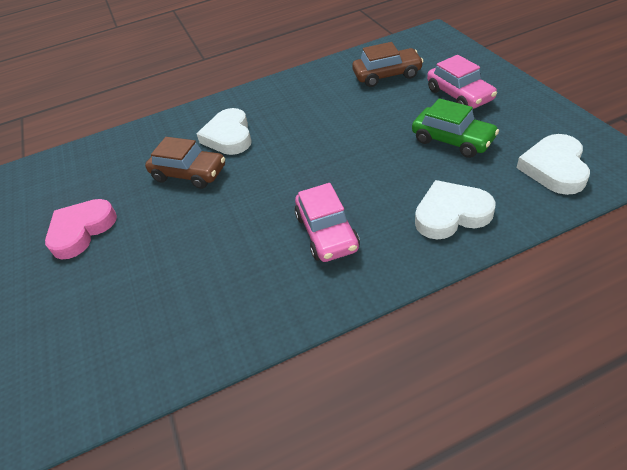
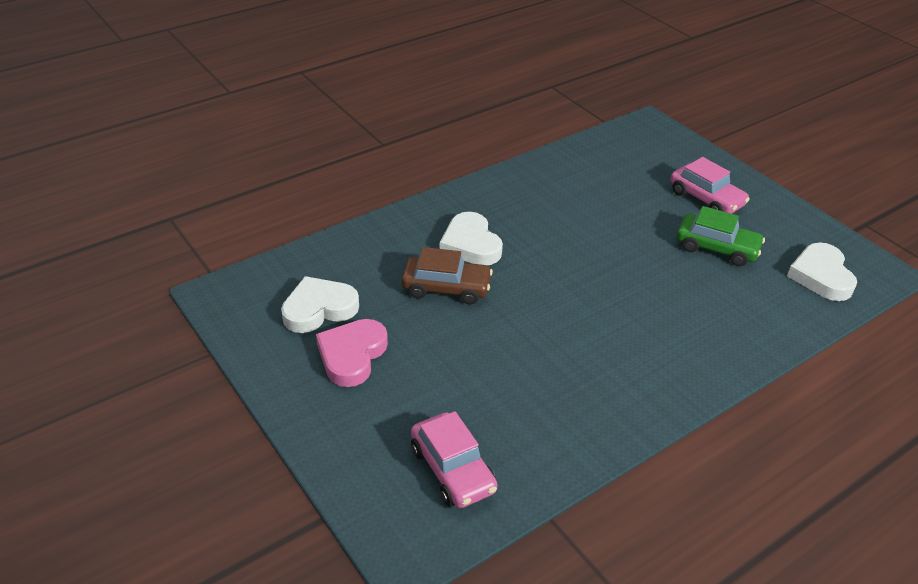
camera: 20 degrees left, 5 degrees down
(327, 232) = (629, 345): pink car -> pink car (452, 469)
(387, 75) = (620, 173): brown car -> none
(451, 214) = (742, 323): white heart -> white heart (319, 309)

